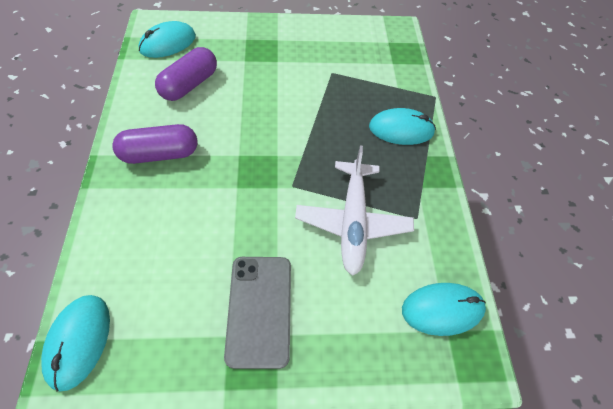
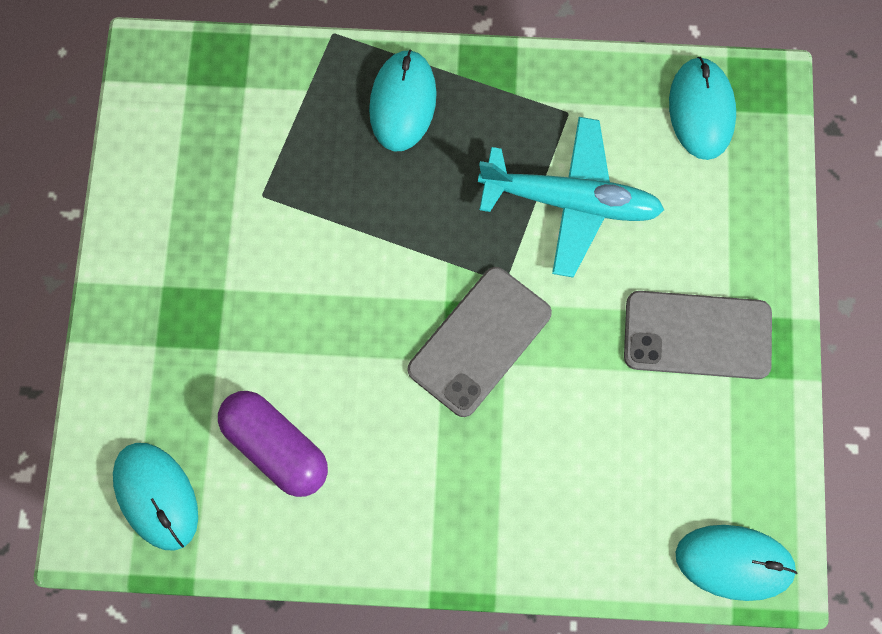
camera: 80 degrees left, 15 degrees up
(160, 154) = (434, 486): purple capsule -> none
(251, 173) = (479, 341): none -> grey phone
(353, 221) = (570, 201): white plane -> turquoise plane

